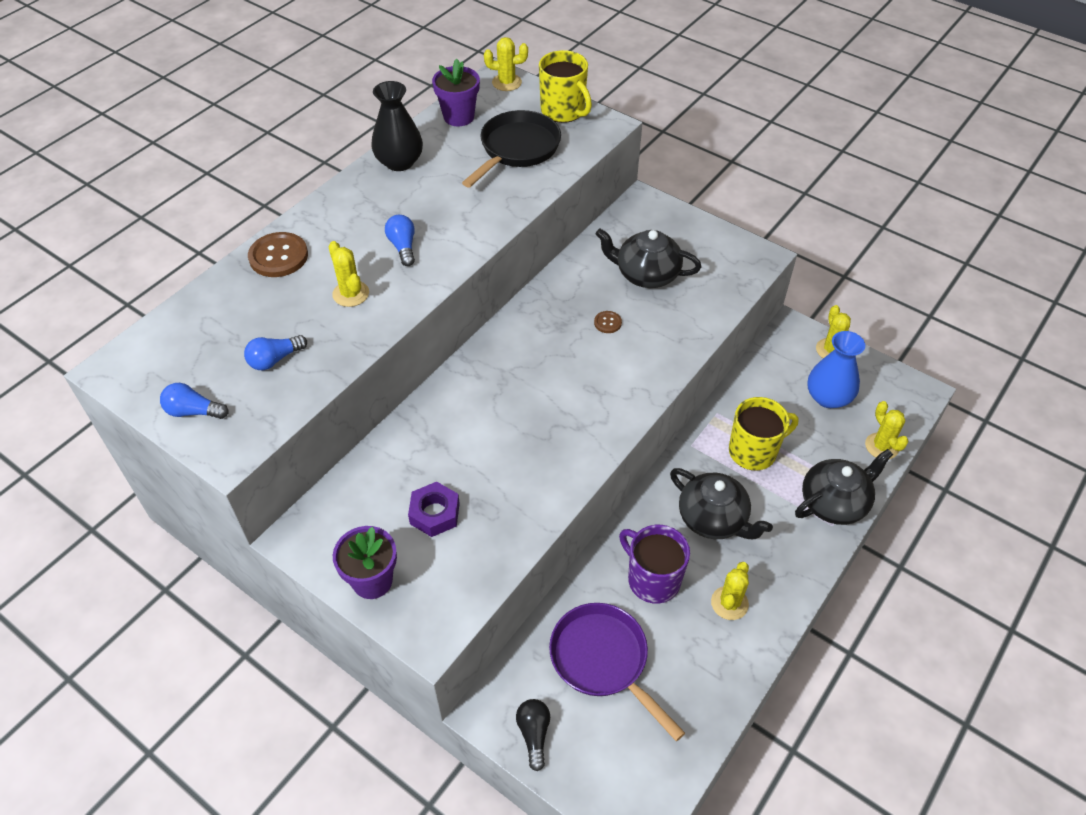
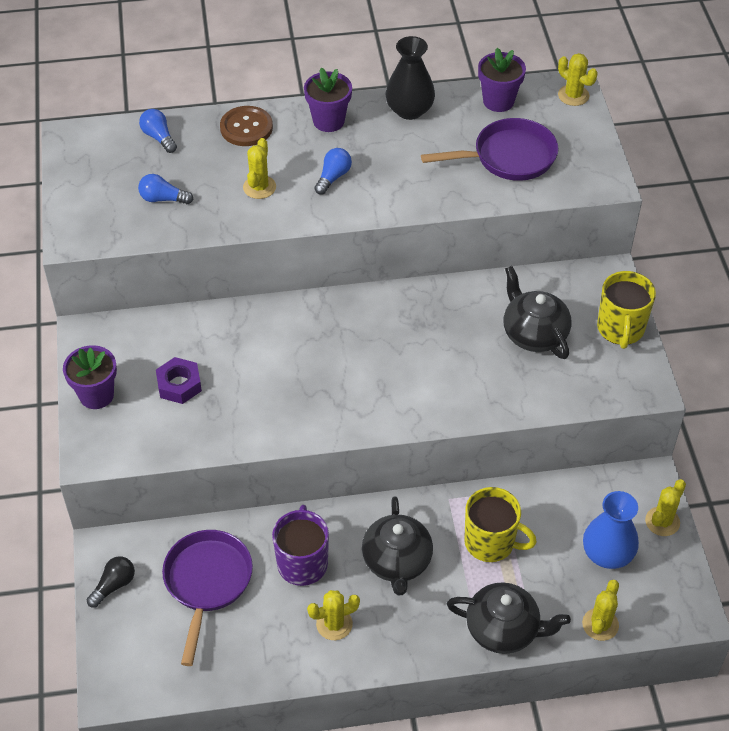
camera: 45 degrees right, 0 degrees up
(193, 411) = (82, 198): blue light bulb -> blue light bulb (159, 137)
(344, 208) = (328, 121): none -> purple flower pot
(517, 149) = (508, 157): black pan -> purple pan
(563, 111) = (587, 149): yellow mug -> yellow mug (620, 329)
(607, 323) = (455, 348): brown button -> none

